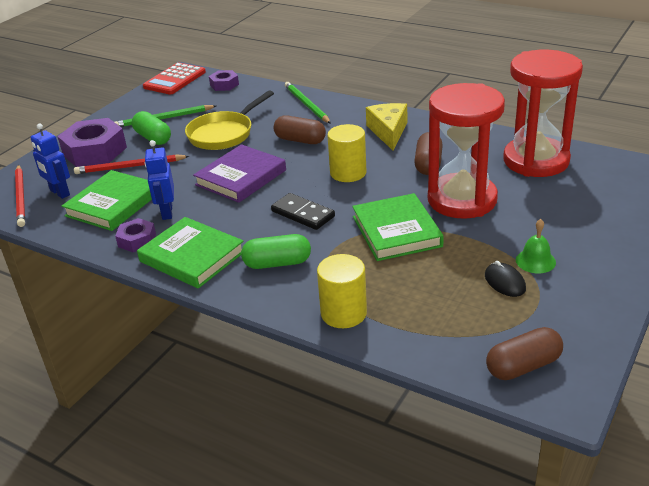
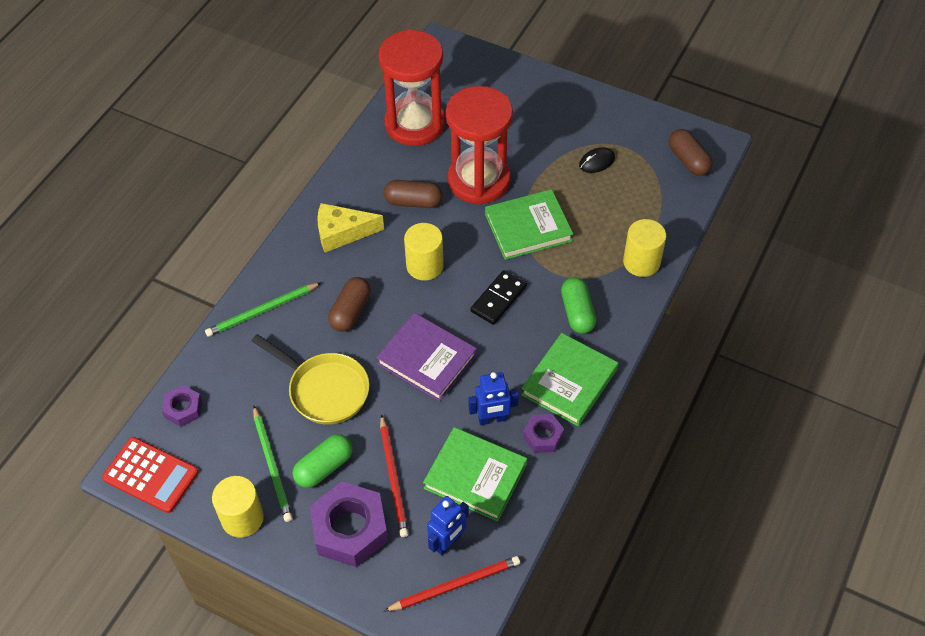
camera: 95 degrees left, 20 degrees up
(126, 111) = (242, 518): none -> yellow cylinder
(535, 261) = (569, 141): green bell -> none

